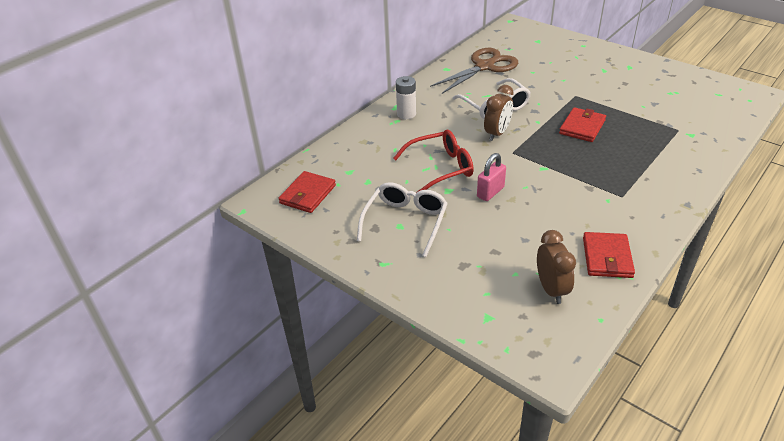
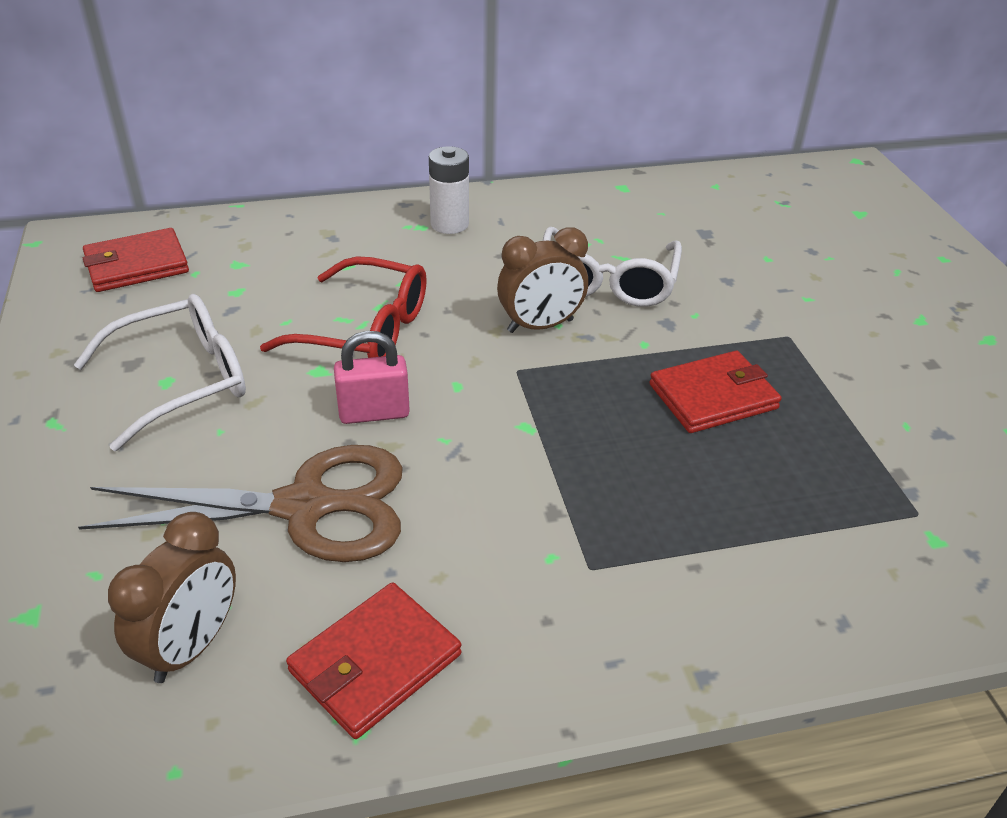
camera: 35 degrees right, 0 degrees up
(484, 67) = (692, 212): brown scissors -> brown scissors (305, 507)

